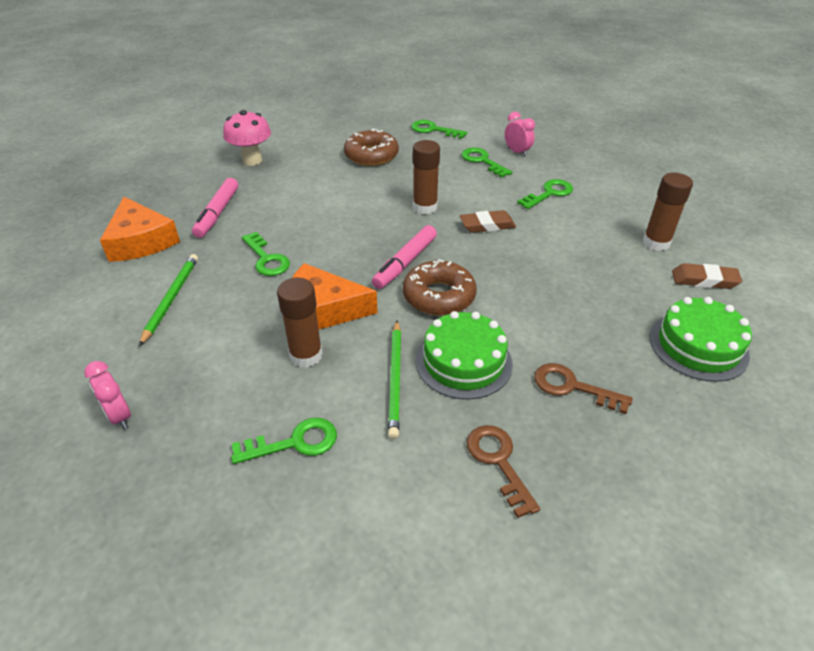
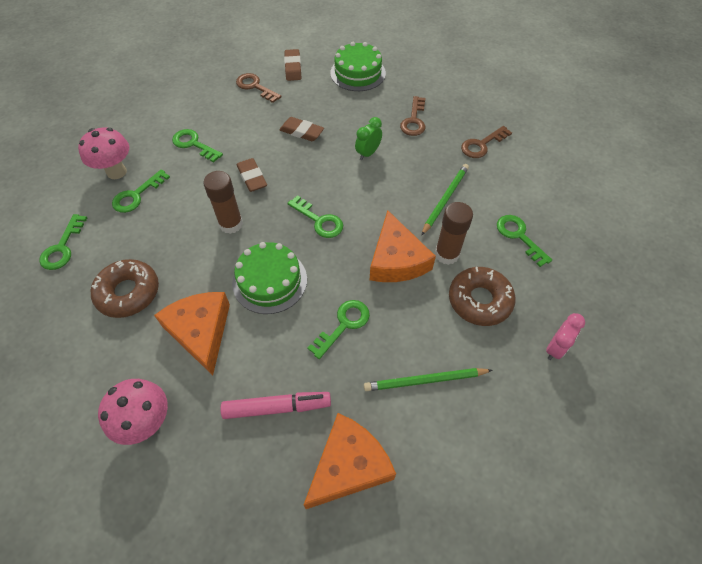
camera: 105 degrees left, 15 degrees up
(312, 184) = (201, 331): none -> orange cheese
(395, 379) = (445, 199): green pencil -> green pencil turned 45 degrees counterclockwise
(405, 263) = (319, 220): pink marker -> green key
(439, 296) = (354, 192): brown donut -> brown donut (479, 300)
(463, 362) = (414, 169): green cake -> green cake (270, 281)
(506, 321) = (368, 153): none -> green clock
(517, 152) = (116, 172): pink clock -> pink mushroom
(559, 270) = (302, 132): none -> brown eraser
(656, 243) = (255, 87): brown glue stick -> brown key

